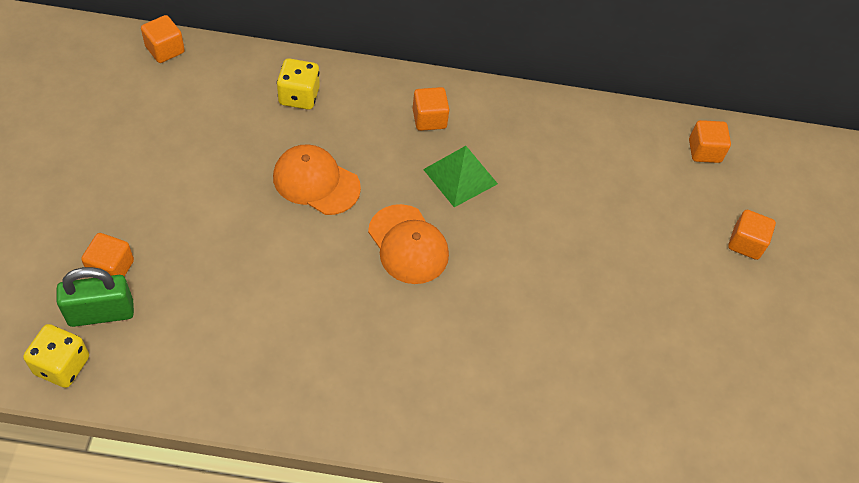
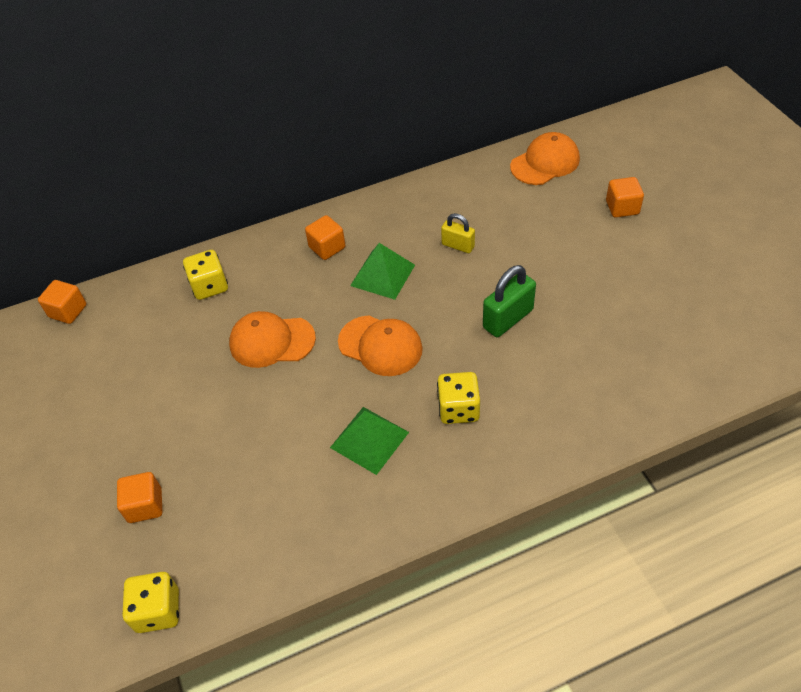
camera: 20 degrees left, 5 degrees down
(101, 313) = (162, 546): green padlock -> green padlock (508, 319)
(334, 327) = (369, 440): none -> green pyramid
(433, 348) = (458, 409): none -> yellow dice
(552, 188) = (458, 245): none -> yellow padlock
(704, 151) = (545, 163): orange cube -> orange cap

